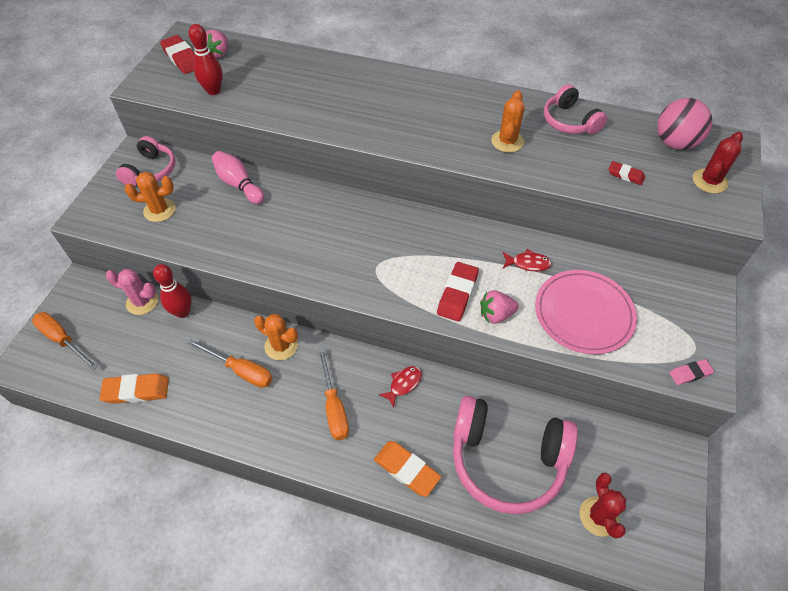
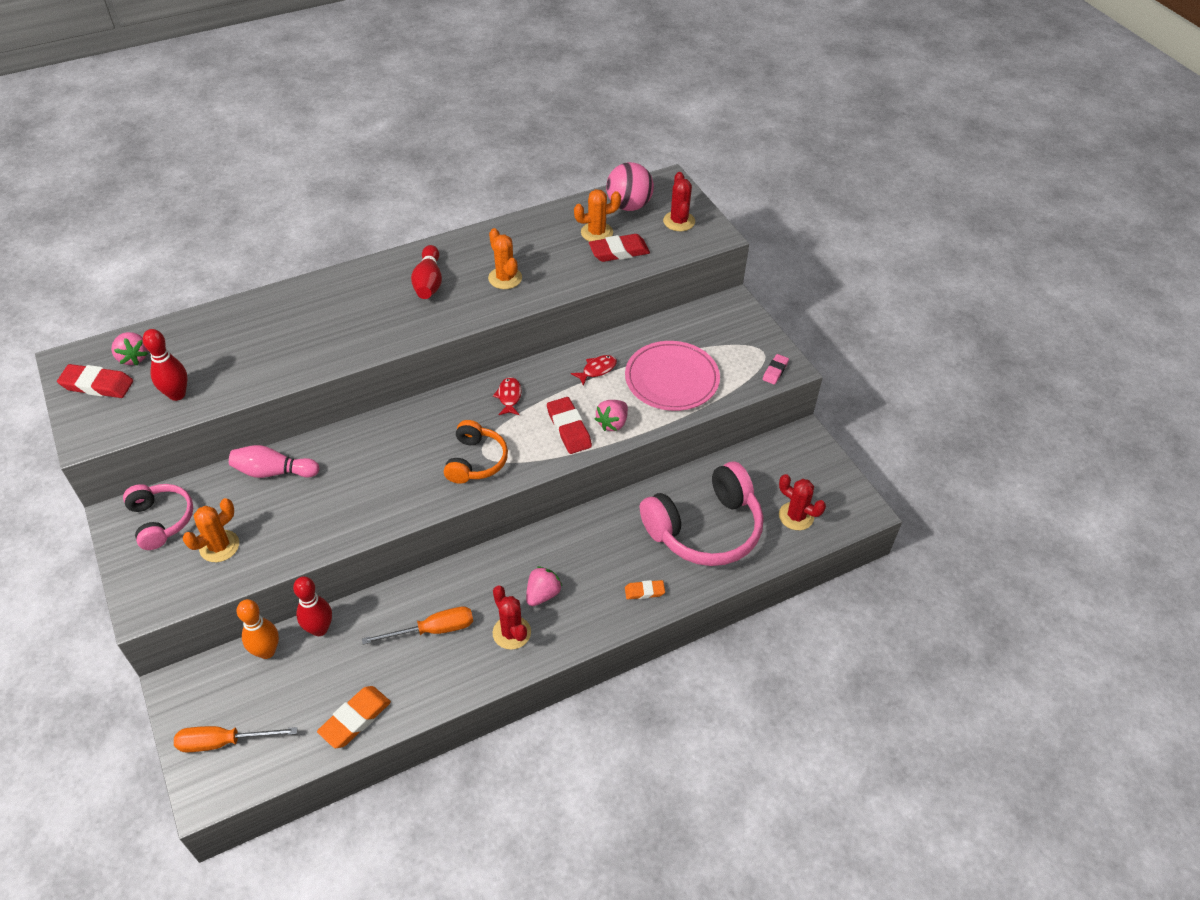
camera: 45 degrees left, 5 degrees down
(142, 302) = (266, 651): pink cactus -> orange bowling pin
(281, 346) = (446, 585): orange cactus -> orange cactus (597, 232)
(285, 417) = (511, 633): none -> red cactus
(334, 407) = (542, 594): orange screwdriver -> pink strawberry
(365, 269) = (476, 461): none -> orange headphones
(403, 384) = (578, 536): red fish -> red fish (509, 397)
(406, 469) = (644, 591): orange eraser -> orange eraser, size x0.59
(447, 112) = (429, 282): none -> red bowling pin
(569, 121) = (536, 233): pink headphones -> none
(625, 175) = (619, 252): red eraser -> red eraser, size x1.70

